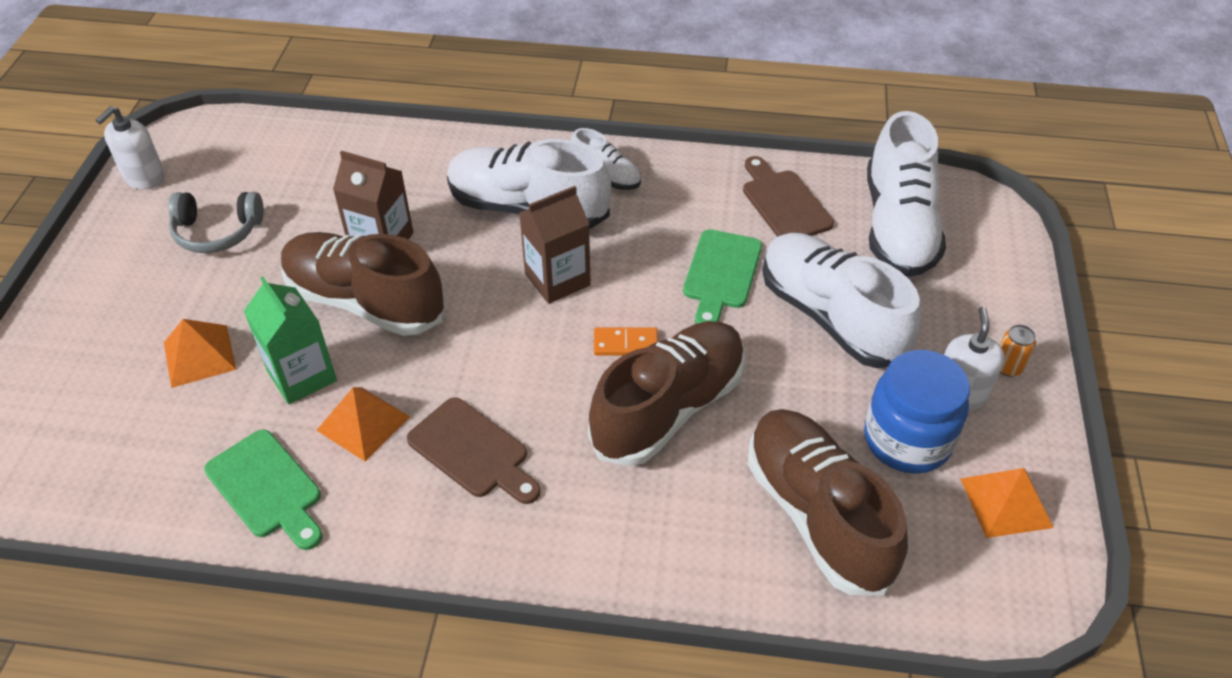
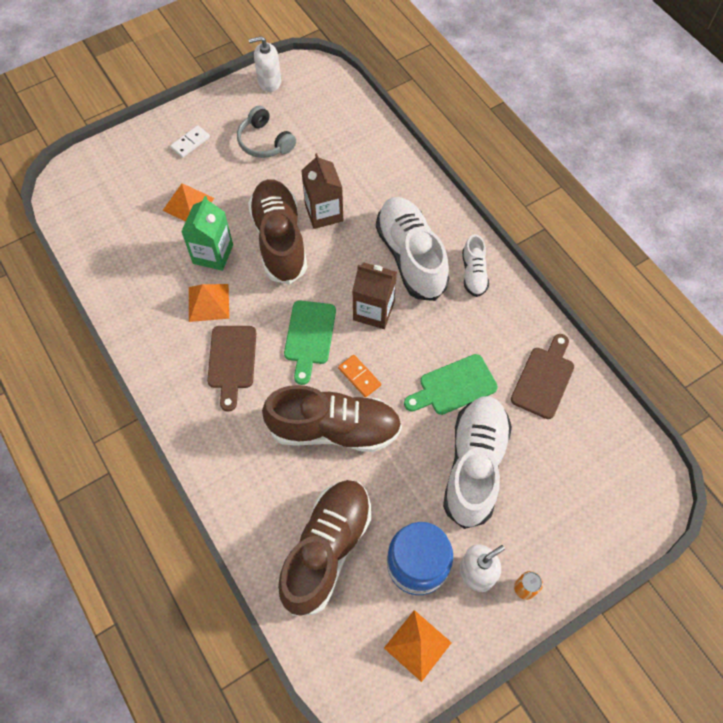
camera: 50 degrees right, 15 degrees up
(116, 299) = (190, 143): none -> white domino
(267, 488) = (142, 296): green cutting board -> green cutting board (309, 336)
(898, 227) = (586, 455): white shoe -> none

